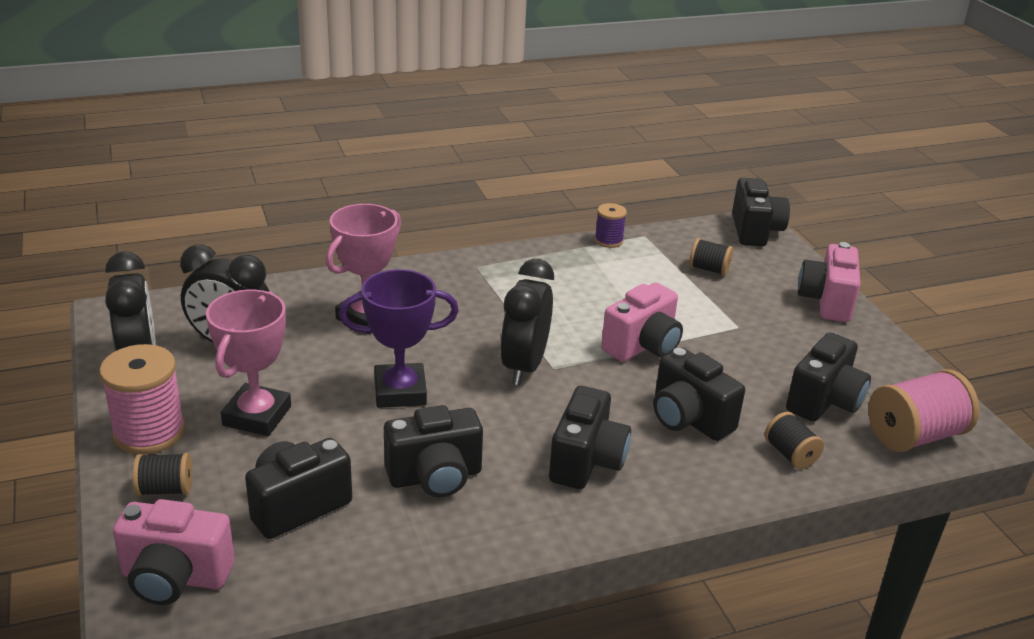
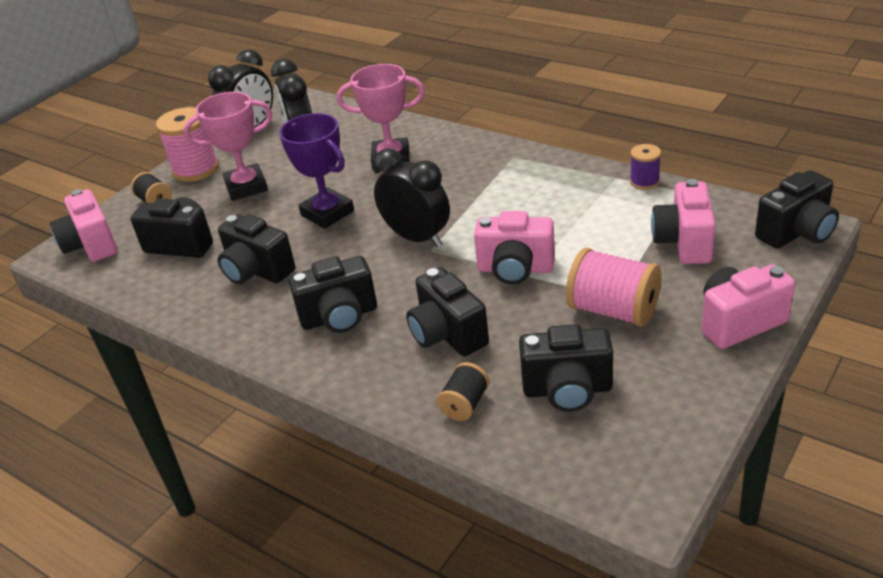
camera: 60 degrees right, 5 degrees up
(524, 366) = (417, 238): black clock -> black clock turned 60 degrees clockwise
(689, 419) = (447, 334): black camera -> black camera turned 45 degrees counterclockwise
(709, 269) = (684, 242): black spool -> pink camera
(914, 436) = (586, 464): pink spool -> pink spool (613, 310)

